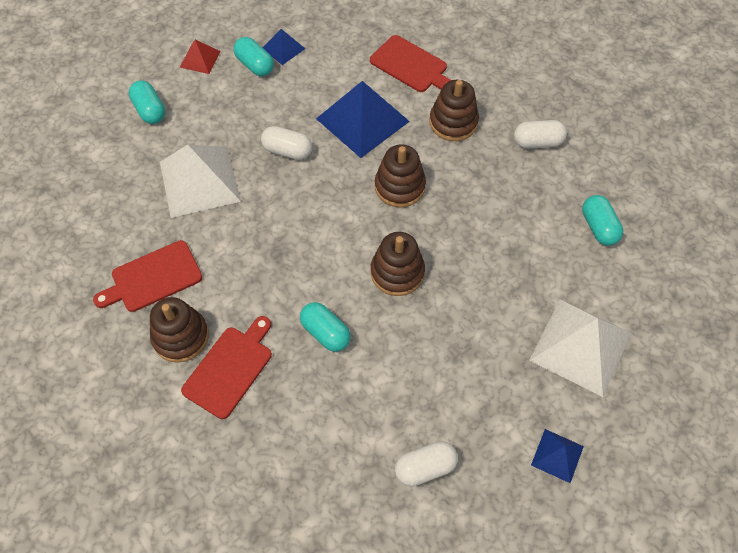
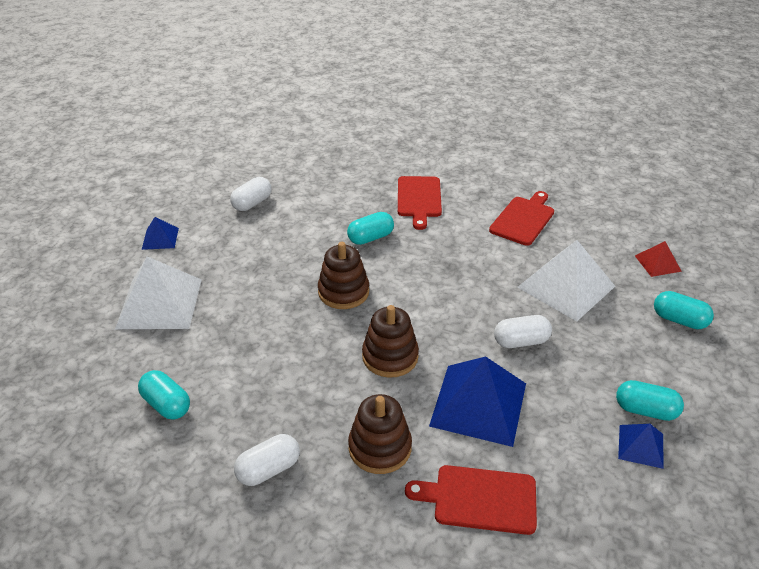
camera: 150 degrees right, 20 degrees down
(181, 337) = (468, 200): brown stacking toy -> none
(200, 59) = (704, 389): red pyramid -> red pyramid (657, 263)
(325, 332) = (370, 238): turquoise capsule -> turquoise capsule turned 45 degrees counterclockwise

